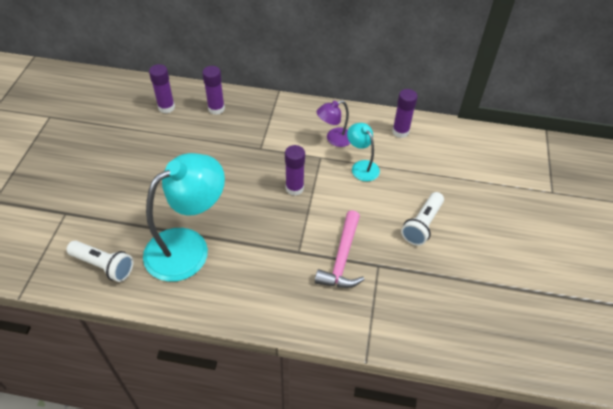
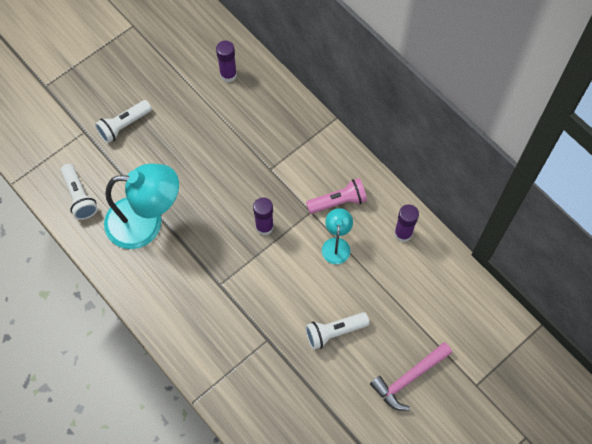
camera: 40 degrees right, 15 degrees up
(102, 188) = (124, 126): none -> white flashlight
(216, 109) = (267, 103): purple glue stick -> none
(334, 139) = (338, 202): purple lamp -> pink flashlight
(342, 258) = (246, 314): pink hammer -> pink hammer (409, 378)

